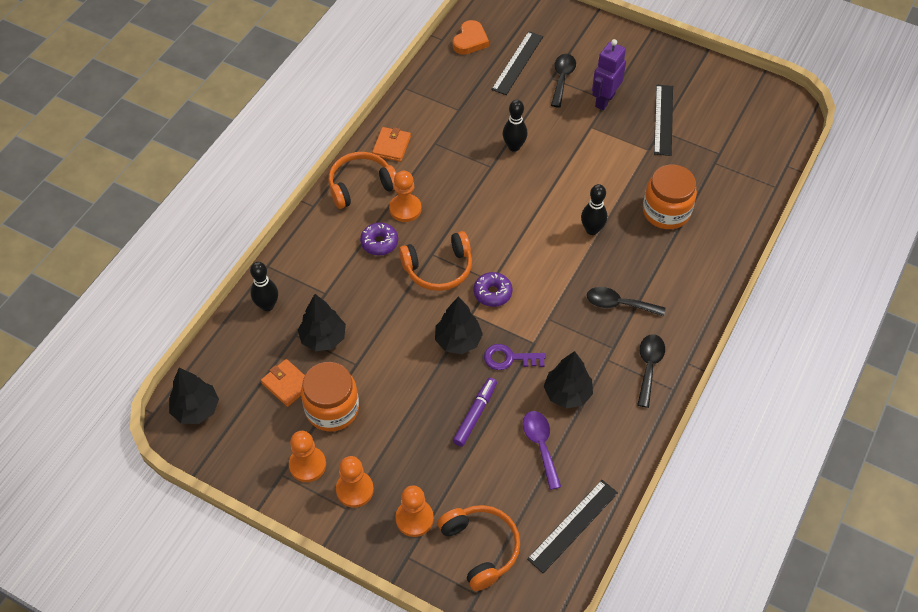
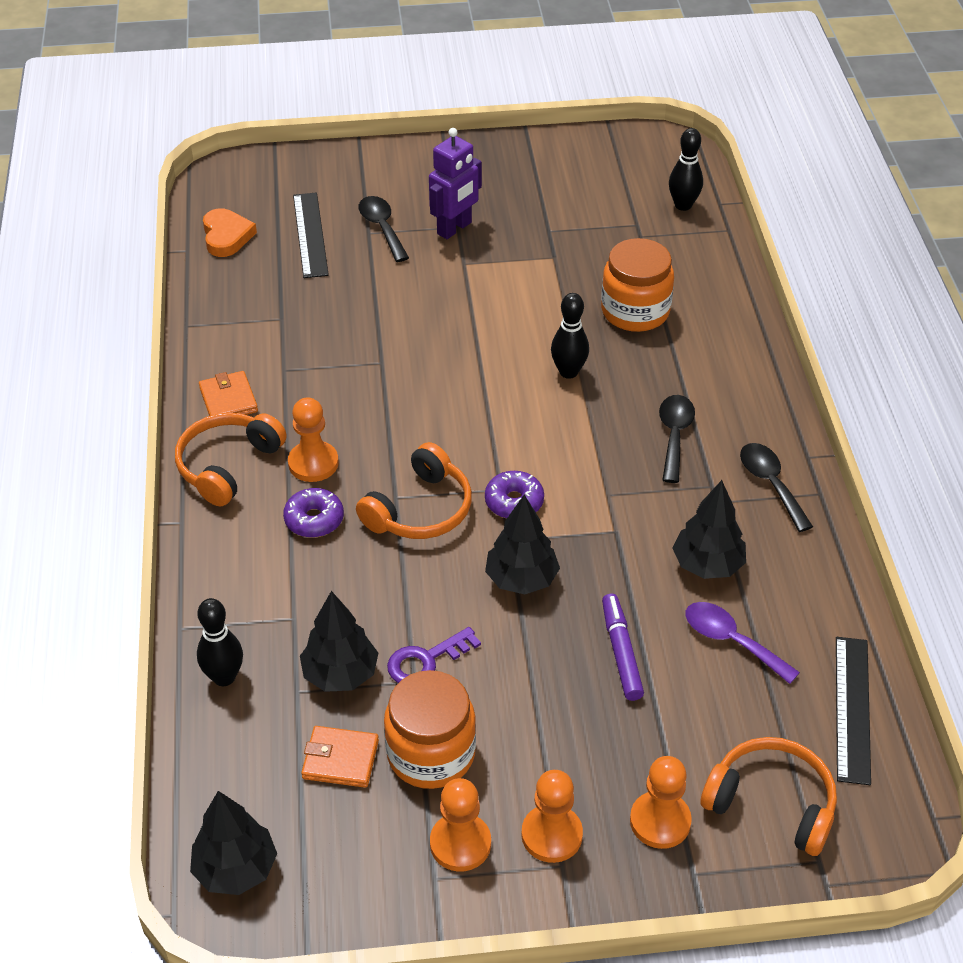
camera: 35 degrees left, 10 degrees down
(509, 358) = (602, 564): purple key -> purple key (426, 660)
(514, 147) = (390, 327): black bowling pin -> black bowling pin (683, 205)
(604, 100) = (454, 228): purple robot -> purple robot turned 135 degrees counterclockwise
(619, 304) = (674, 435): black spoon -> black spoon turned 120 degrees clockwise
(663, 119) = (542, 218): black ruler -> none

